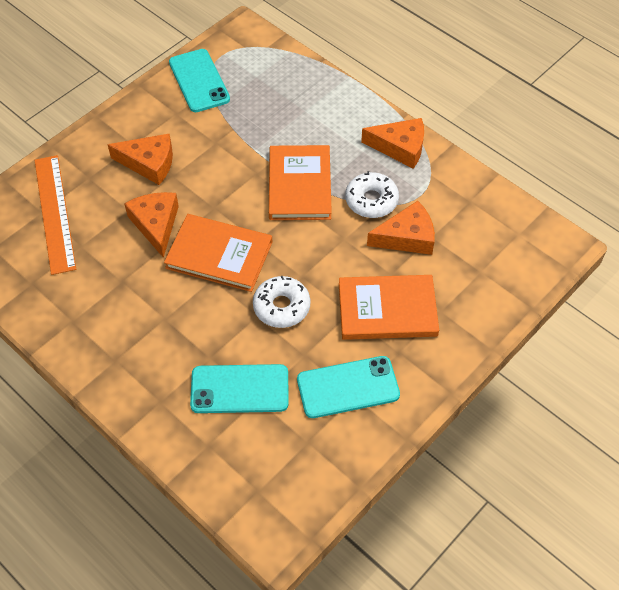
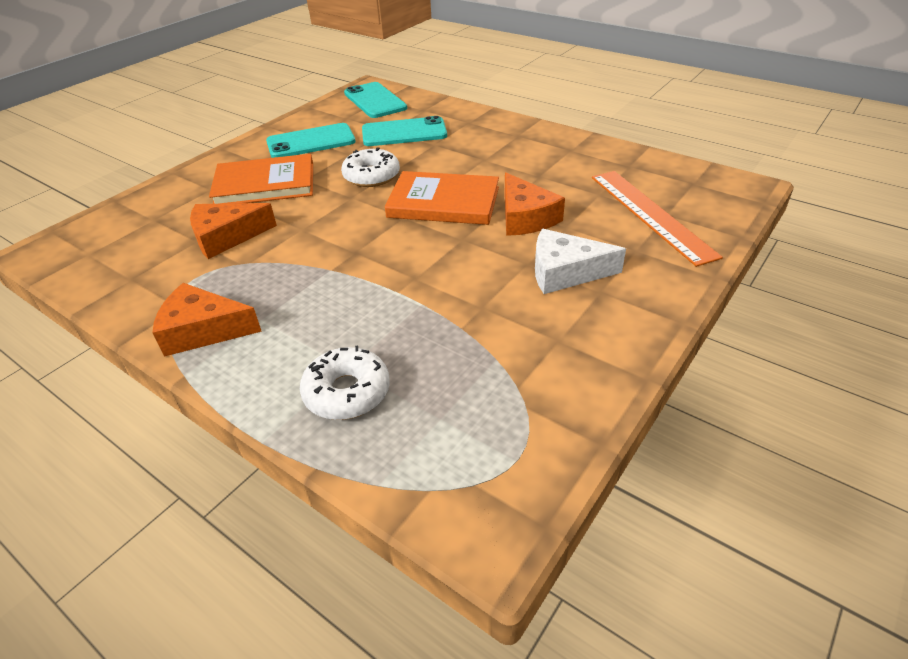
camera: 175 degrees right, 15 degrees down
(149, 163) = (565, 272): orange cheese -> white cheese
(199, 81) = (543, 398): turquoise phone -> turquoise phone (375, 101)
(300, 185) = (355, 271): orange book -> none
(371, 200) = (261, 265): white donut -> white donut (347, 392)

